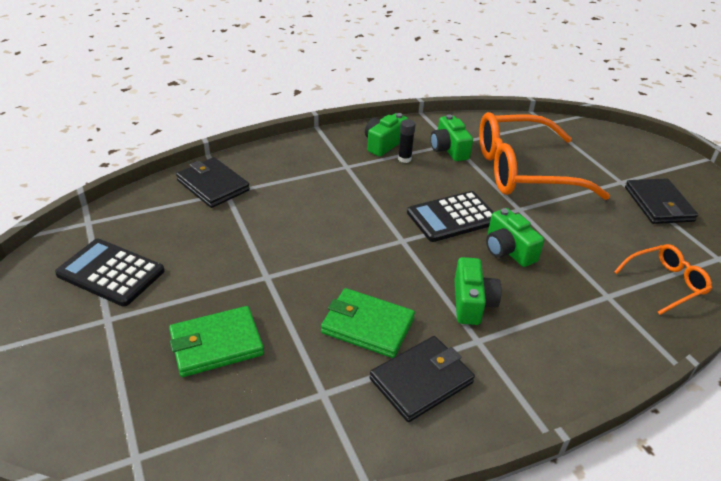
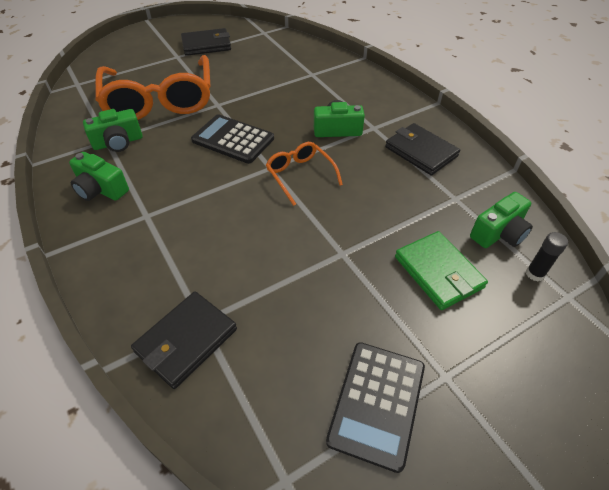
camera: 95 degrees left, 10 degrees up
(367, 326) = (380, 181): green wallet -> none
(404, 159) = (134, 172): black glue stick -> black glue stick (535, 274)
(452, 217) = (233, 139): black calculator -> black calculator turned 150 degrees clockwise
(508, 250) = (272, 112): green camera -> green camera (499, 233)
(665, 283) = (293, 53): orange glasses -> orange glasses (300, 175)

